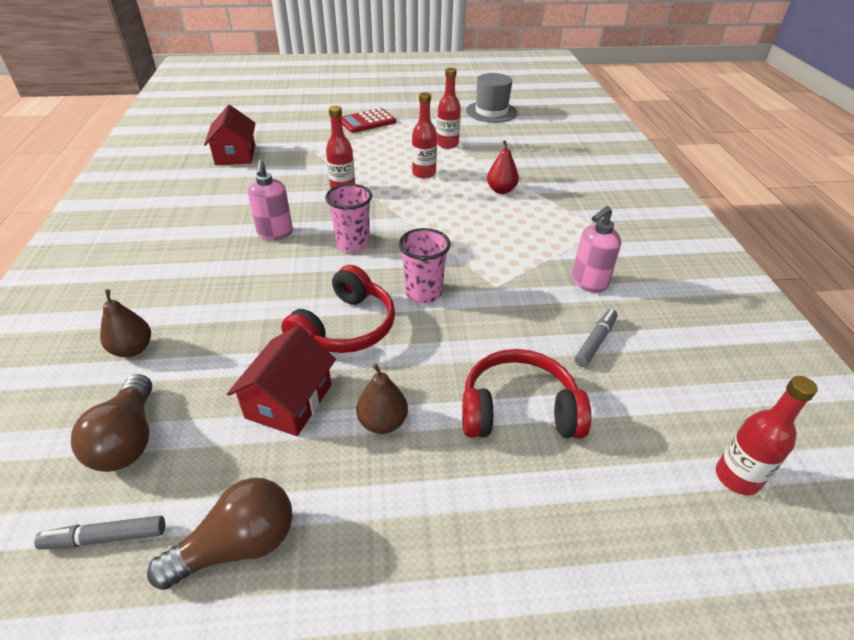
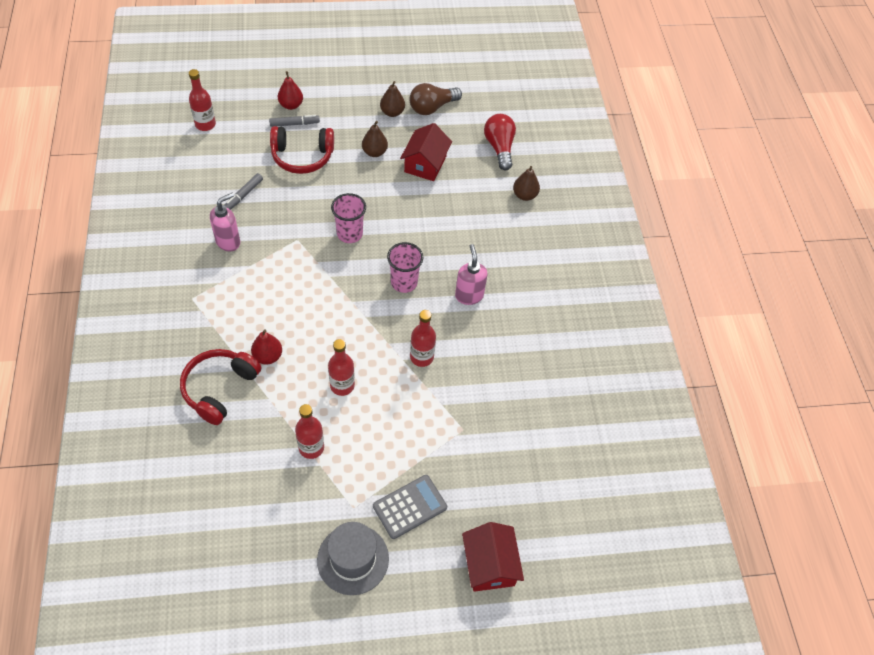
camera: 175 degrees right, 15 degrees up
(106, 538) = (487, 111): grey marker -> grey marker (294, 124)
(128, 439) = (499, 148): brown light bulb -> red light bulb
(235, 155) = (546, 421): red house -> red house (489, 564)
(337, 526) = (392, 112): none -> brown pear
(345, 327) = (400, 208): red headphones -> red headphones (219, 388)
(367, 121) = (410, 507): red calculator -> grey calculator
(491, 112) = (241, 541): grey hat -> grey hat (353, 559)
(576, 540) = (291, 105): none -> red pear

